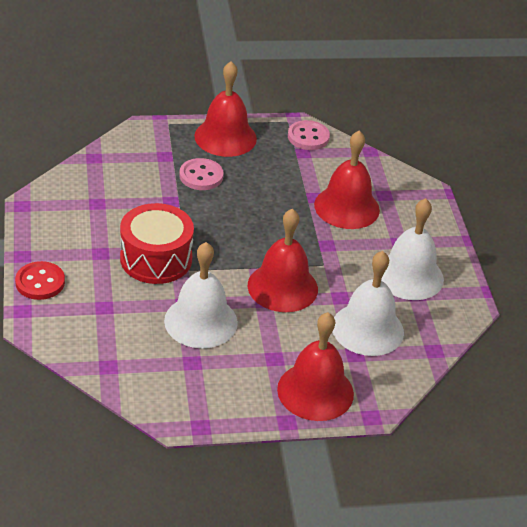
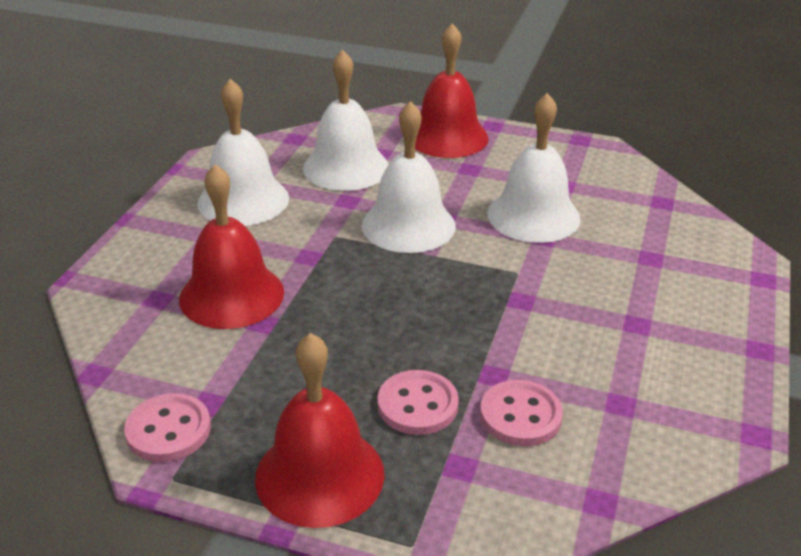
camera: 150 degrees left, 5 degrees down
(40, 282) = (735, 305): red button -> none
(147, 184) = (520, 415): none -> pink button
(156, 259) = (558, 295): red drum -> none
(282, 287) = (408, 225): red bell -> white bell

